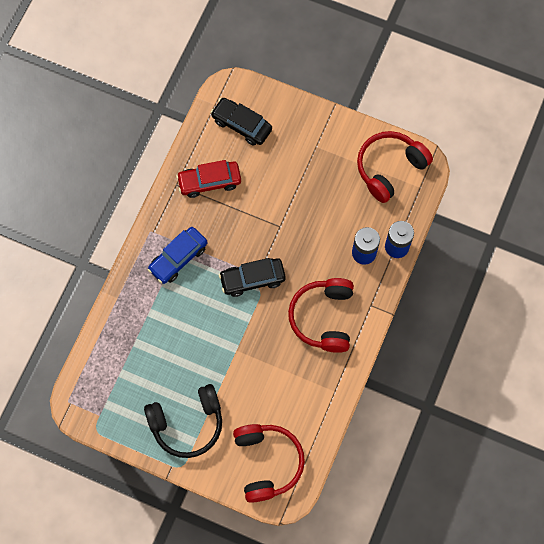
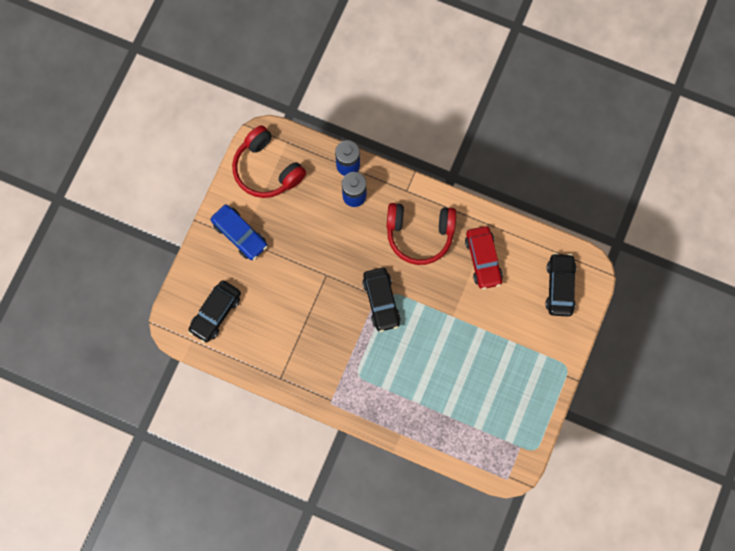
camera: 90 degrees left, 5 degrees up
(178, 258) = (359, 374): blue car -> blue car (240, 234)
(187, 423) = (525, 362): black headphones -> none
(209, 182) = (277, 344): red car -> red car (483, 260)
(267, 462) = (559, 287): red headphones -> black car

